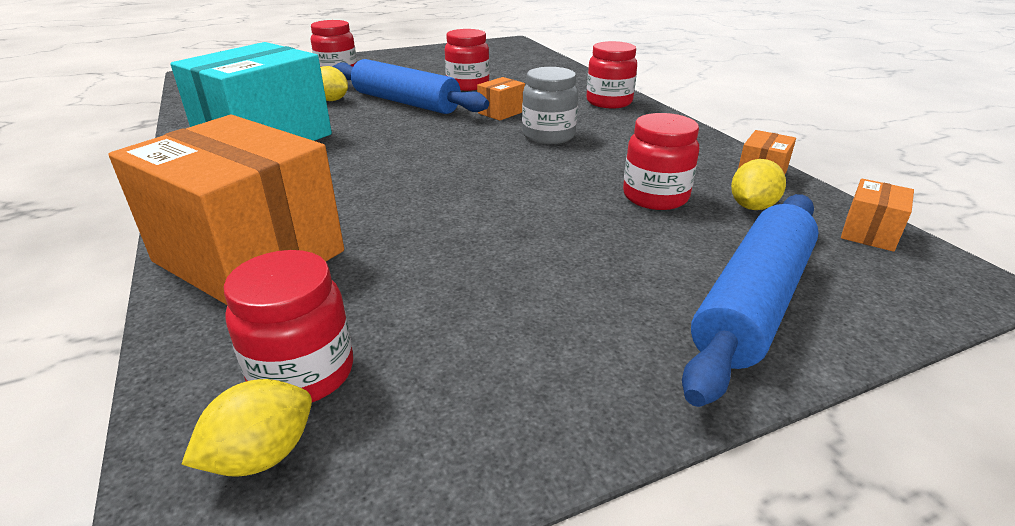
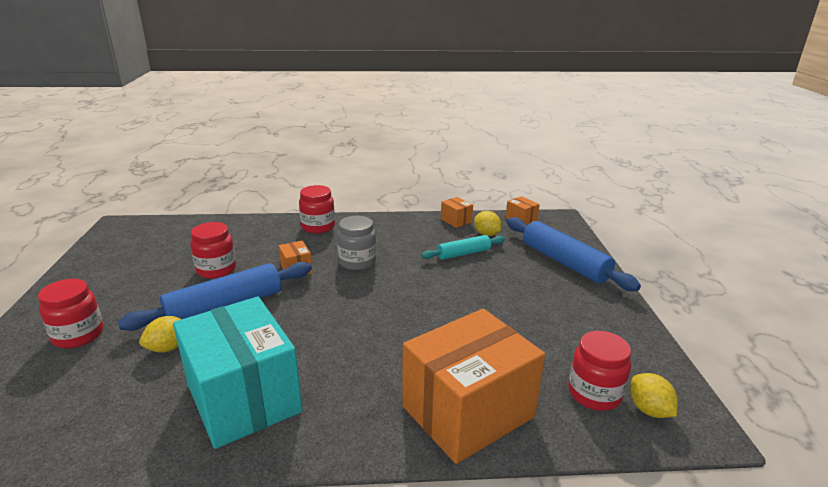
camera: 70 degrees left, 5 degrees down
(655, 197) = (463, 254): red jar -> turquoise rolling pin

